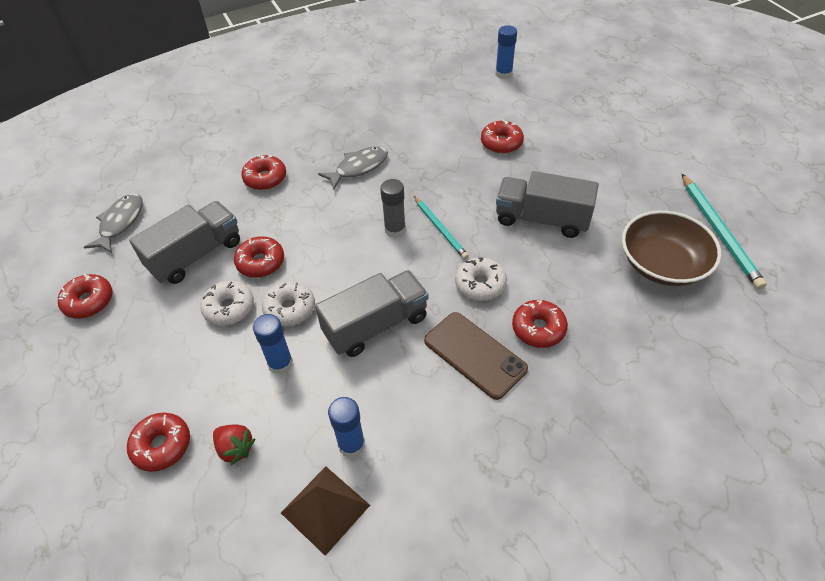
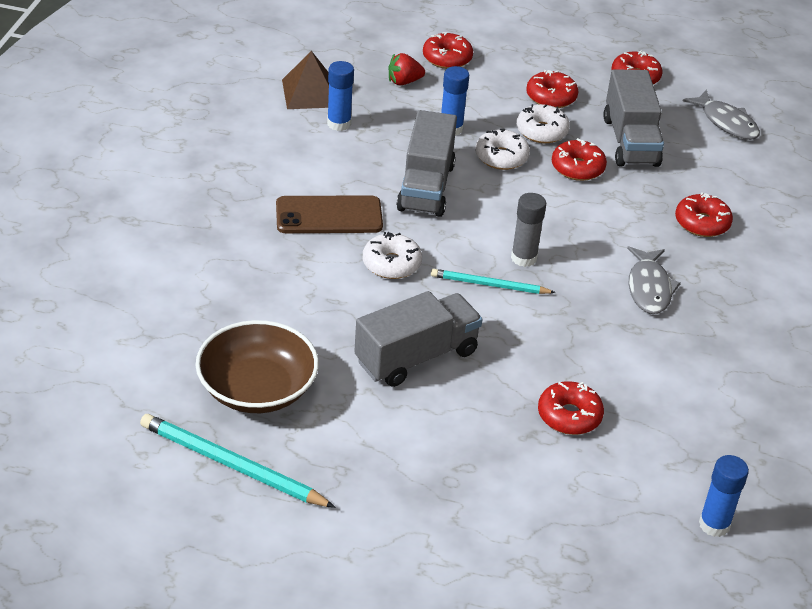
camera: 125 degrees right, 10 degrees down
(538, 329) = (304, 263): red donut -> red donut (551, 97)

